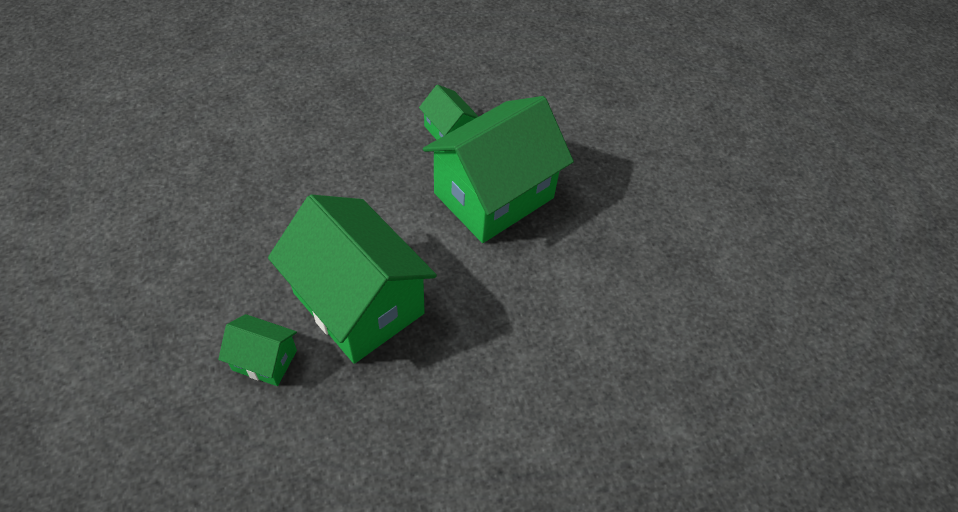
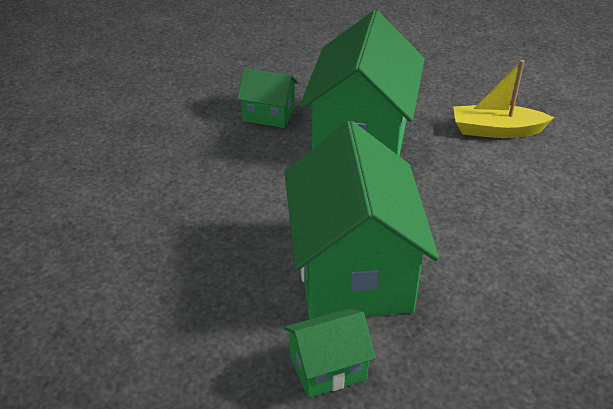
camera: 35 degrees left, 15 degrees down
(358, 303) = (353, 270): green house -> green house turned 75 degrees clockwise
(607, 260) = (496, 130): none -> yellow boat

